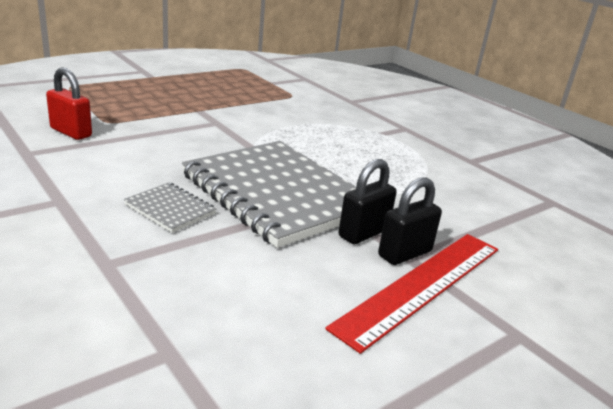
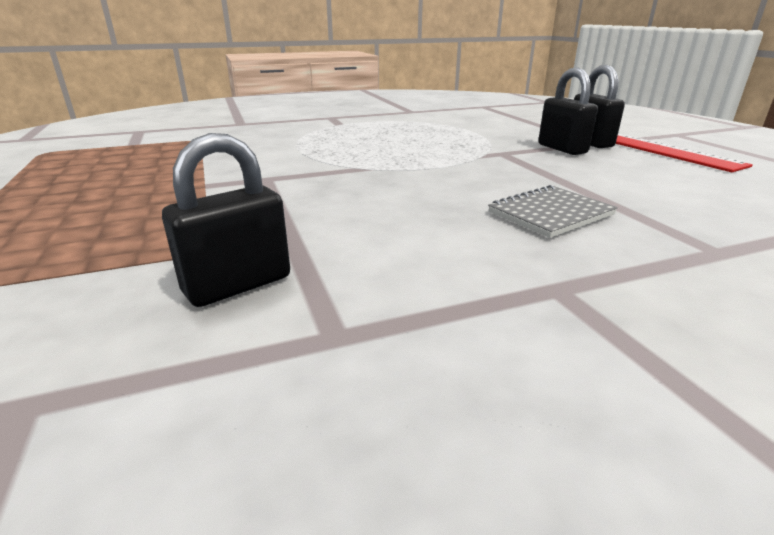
camera: 70 degrees left, 0 degrees up
(71, 132) = (238, 285): red padlock -> black padlock
(277, 194) = (492, 167): grey notebook -> none

